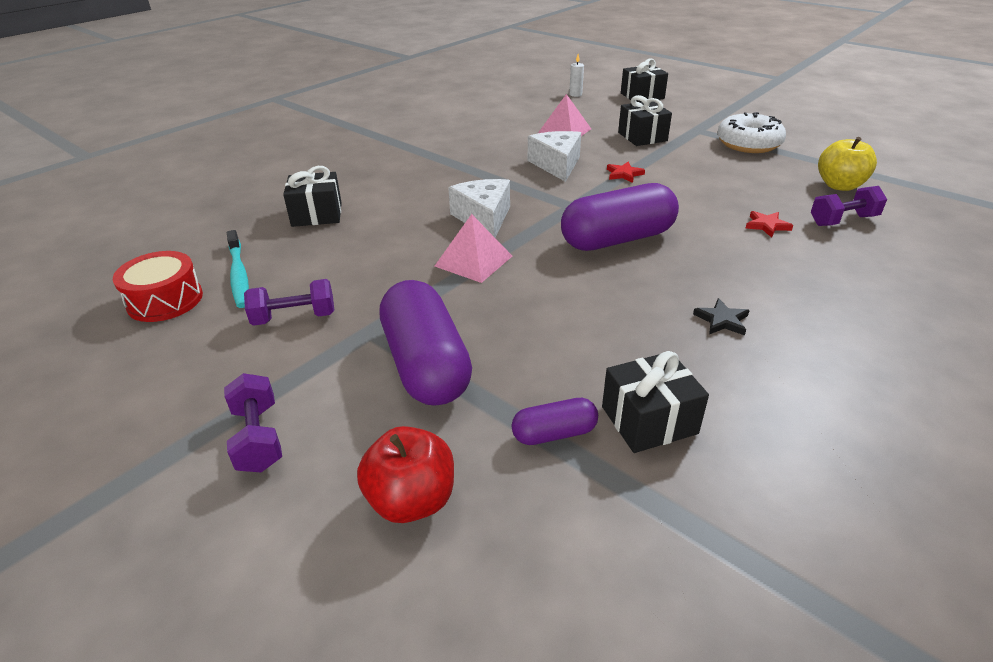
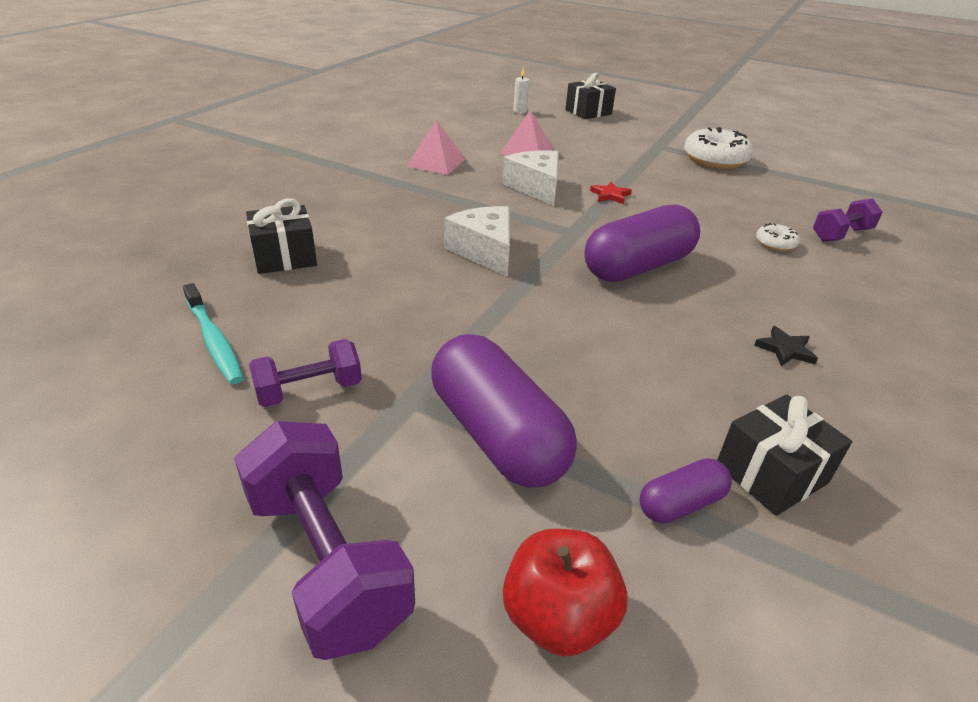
camera: 15 degrees left, 0 degrees up
(165, 300) = (124, 383): red drum -> none
(258, 438) = (327, 561): purple dumbbell -> purple dumbbell, size x1.70
(473, 261) = (495, 302): pink pyramid -> pink pyramid (436, 162)
(642, 137) = (609, 154): black gift -> none
(767, 226) = (775, 244): red star -> white donut
(839, 186) = (819, 199): yellow apple -> none

